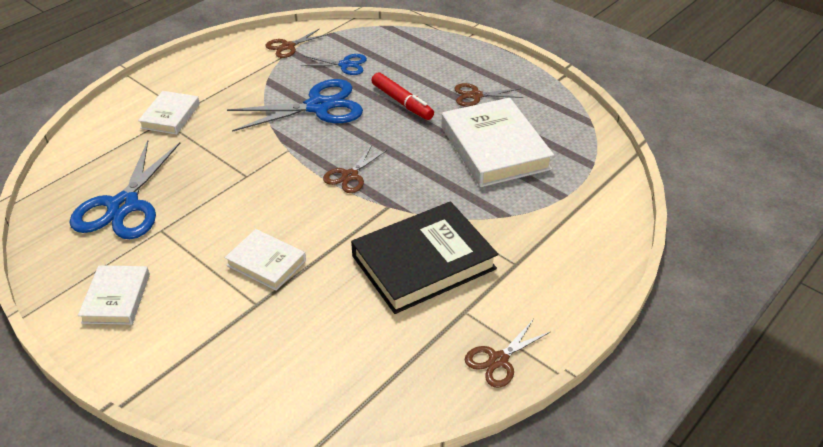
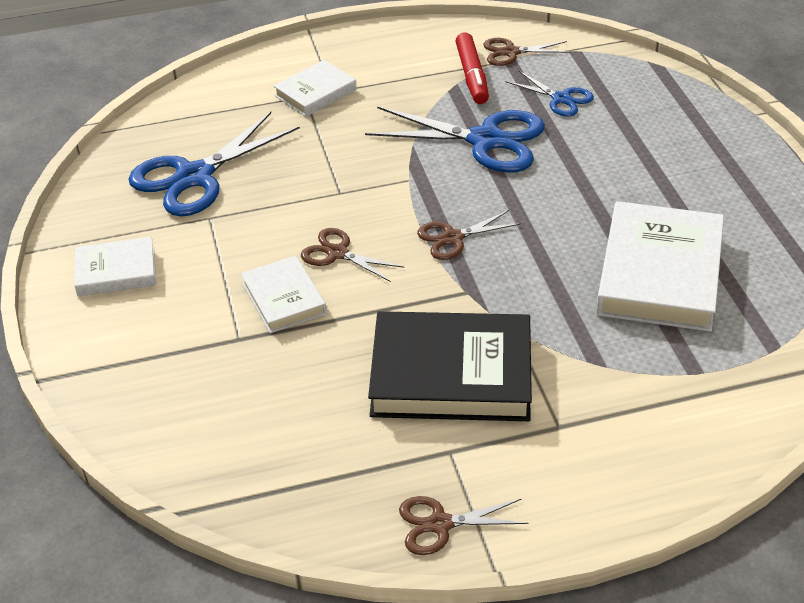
camera: 35 degrees right, 0 degrees up
(116, 298) = (116, 271): white book -> white book turned 45 degrees clockwise
(402, 102) = (591, 171): red marker -> red marker (472, 76)
(475, 95) = (695, 197): brown scissors -> brown scissors (337, 253)

